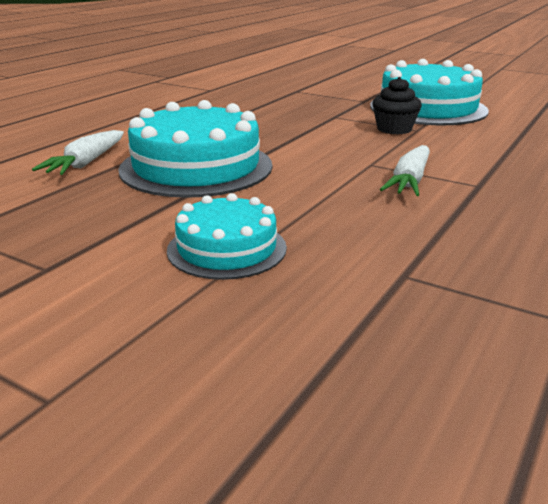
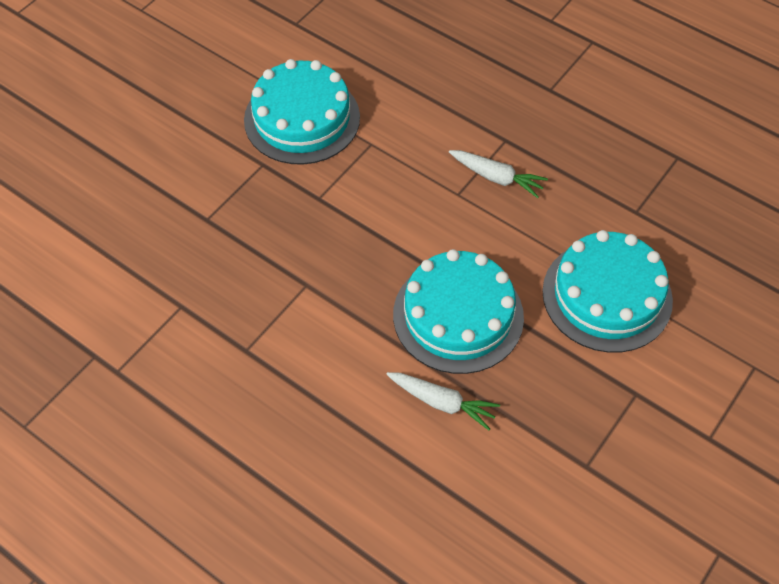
camera: 85 degrees left, 30 degrees up
(227, 248) = (607, 295): turquoise cake -> turquoise cake, size x1.70
(394, 129) = (367, 159): black cupcake -> none

